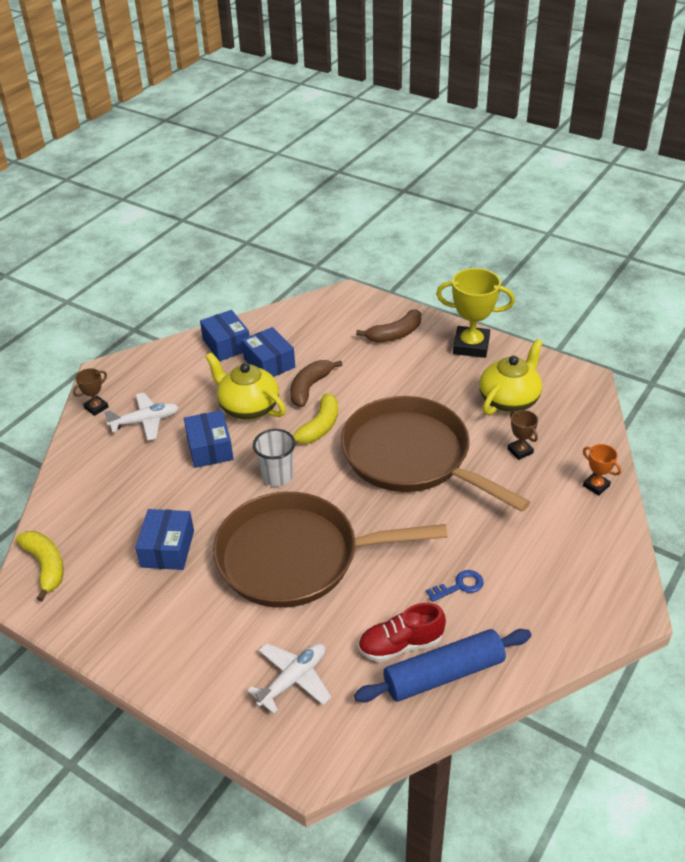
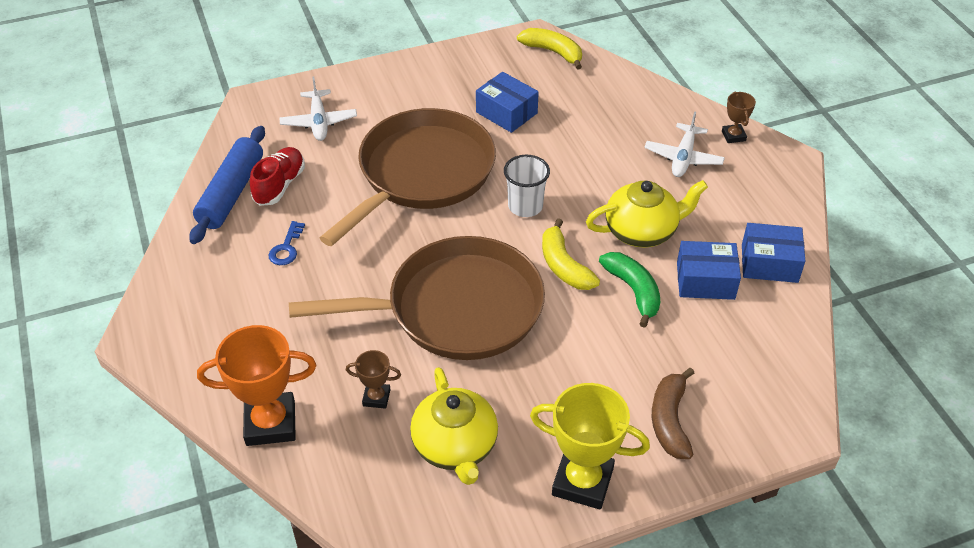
camera: 125 degrees right, 5 degrees up
(45, 566) = (553, 52): yellow banana -> yellow banana turned 150 degrees counterclockwise
(210, 448) = (605, 181): blue box -> none
(310, 387) = (633, 291): brown banana -> green banana
(471, 346) = (582, 482): yellow trophy -> yellow trophy turned 60 degrees clockwise
(596, 486) = (270, 423): orange trophy -> orange trophy, size x1.99

